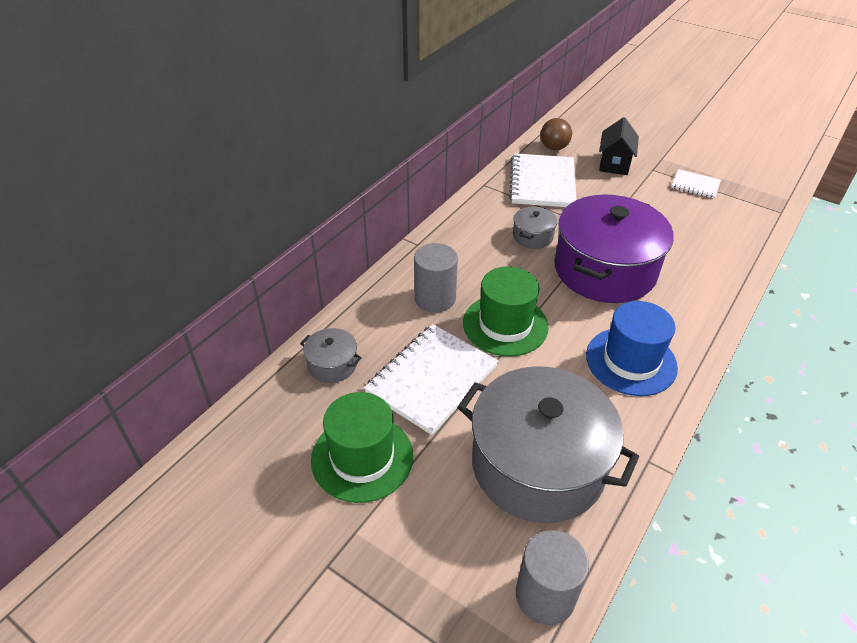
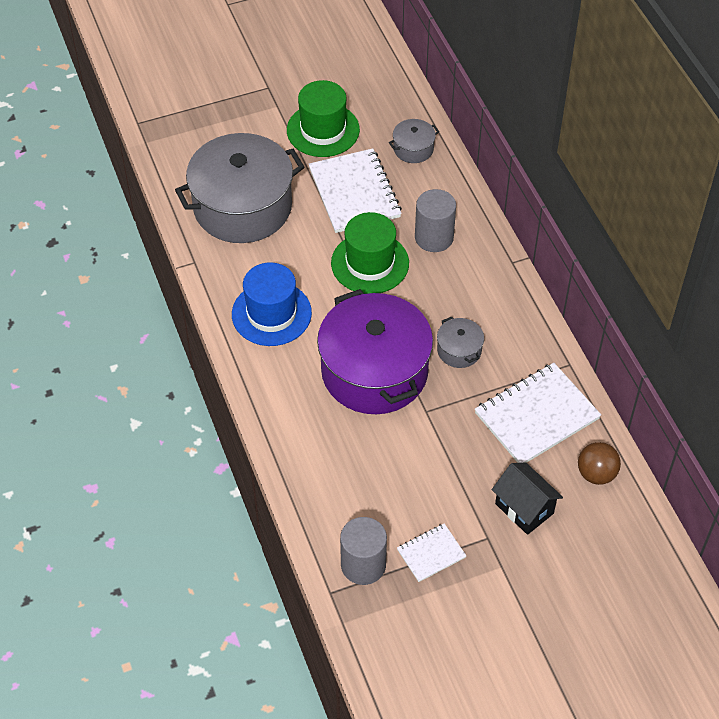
camera: 125 degrees right, 10 degrees up
(542, 183) = (536, 416): white notebook -> white notebook turned 75 degrees counterclockwise
(545, 595) = (170, 161): grey cylinder -> grey cylinder (363, 565)

